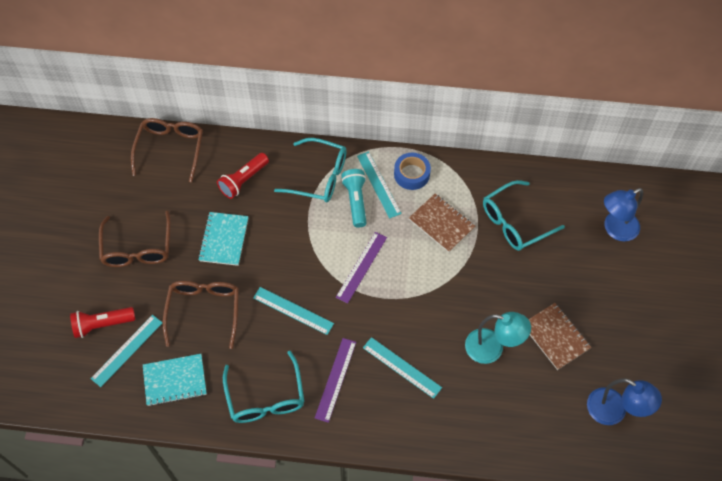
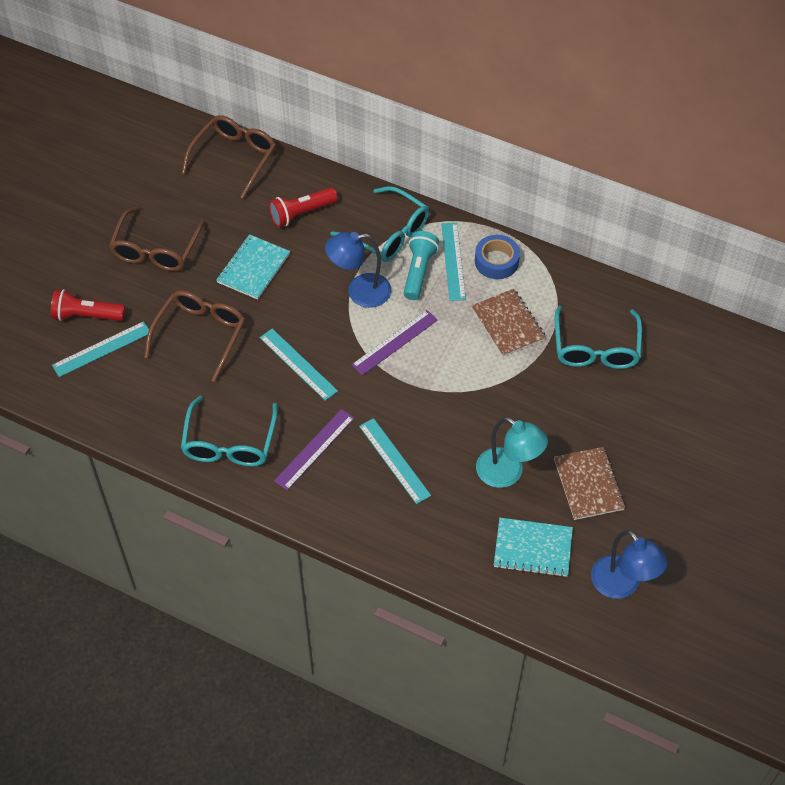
camera: 20 degrees right, 5 degrees down
(175, 380) = (139, 395): turquoise notebook -> turquoise notebook (533, 548)
(515, 222) = (596, 348): turquoise glasses -> turquoise glasses turned 75 degrees counterclockwise
(615, 229) = (715, 391): blue lamp -> blue lamp (359, 292)

